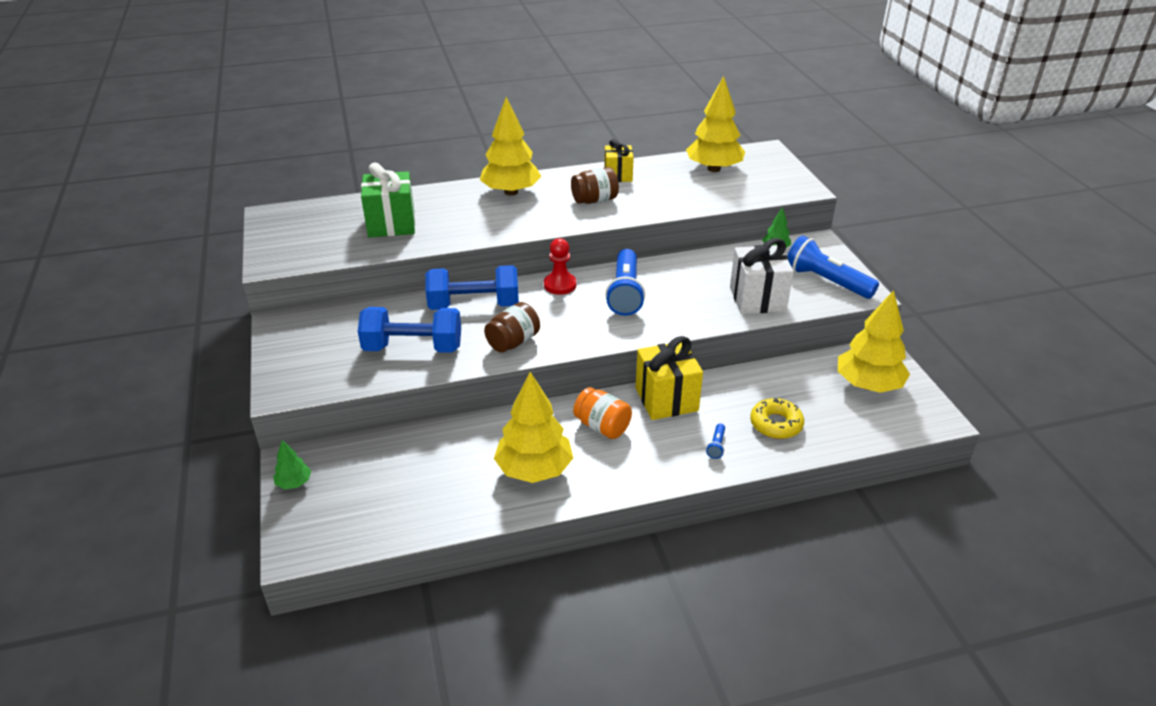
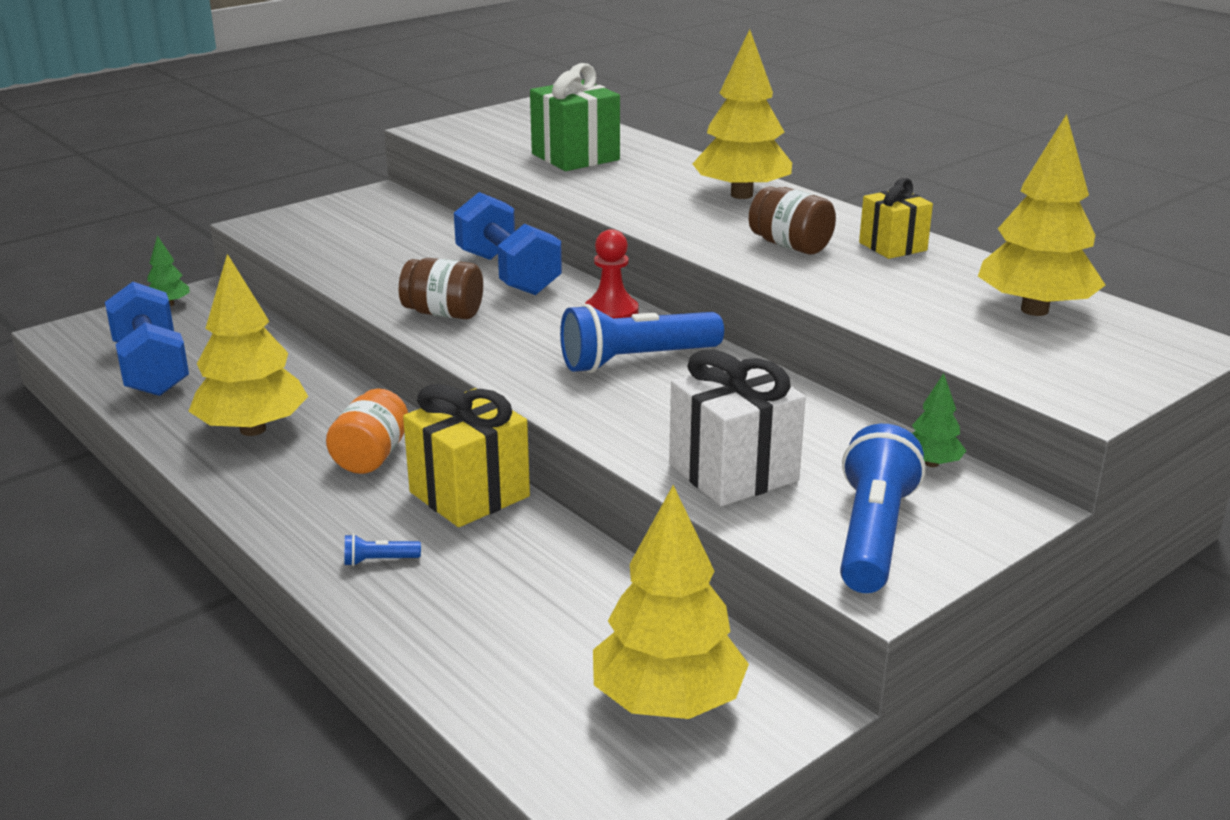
camera: 65 degrees right, 10 degrees down
(413, 348) = (386, 263): blue dumbbell -> blue dumbbell (151, 368)
(776, 424) = (471, 610): yellow donut -> none

